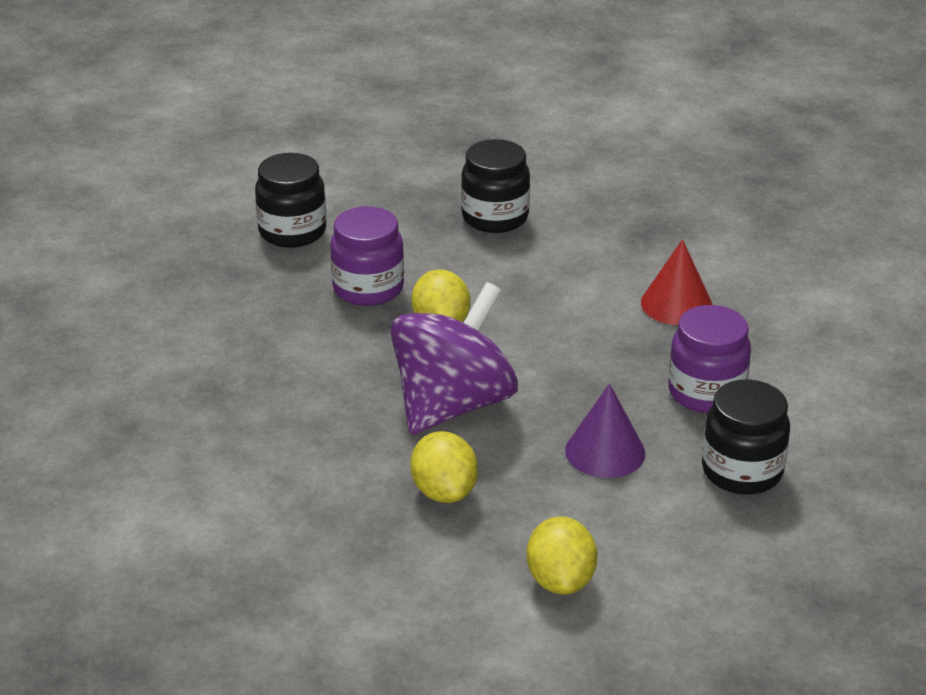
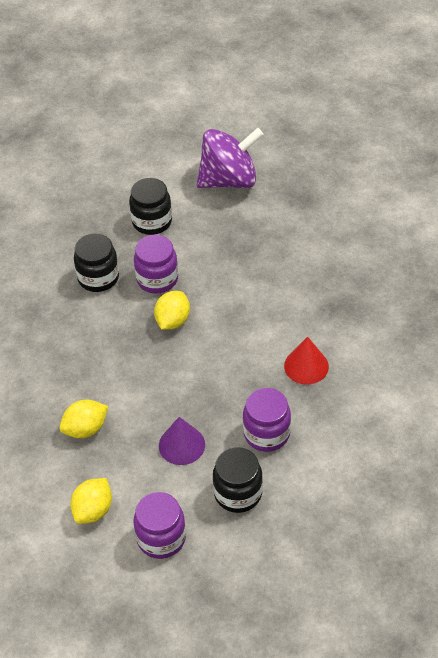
camera: 35 degrees right, 15 degrees up
(444, 492) = (85, 429): yellow lemon -> yellow lemon turned 45 degrees clockwise
(453, 405) = (134, 377): purple spinning top -> purple spinning top (229, 180)
(495, 217) = (263, 258): black jar -> black jar (98, 278)
(694, 568) = (161, 538): none -> purple jar

